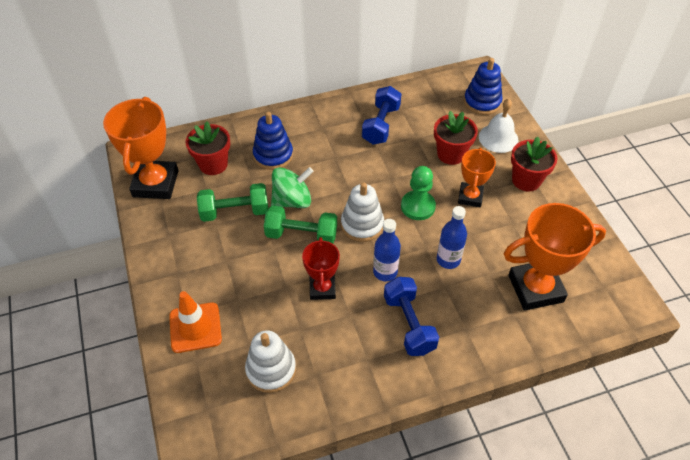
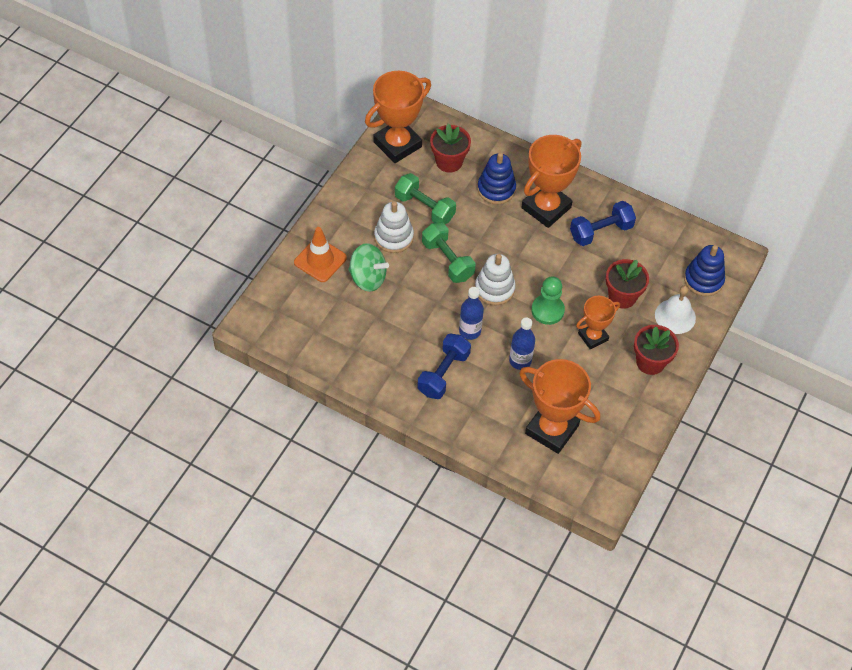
camera: 45 degrees right, 5 degrees up
(271, 369) = (334, 323): white stacking toy -> white stacking toy (393, 237)
(292, 200) = (470, 232): green spinning top -> green spinning top (368, 278)
(322, 288) = (419, 305): red trophy -> none
(324, 139) = (546, 208): none -> orange trophy

